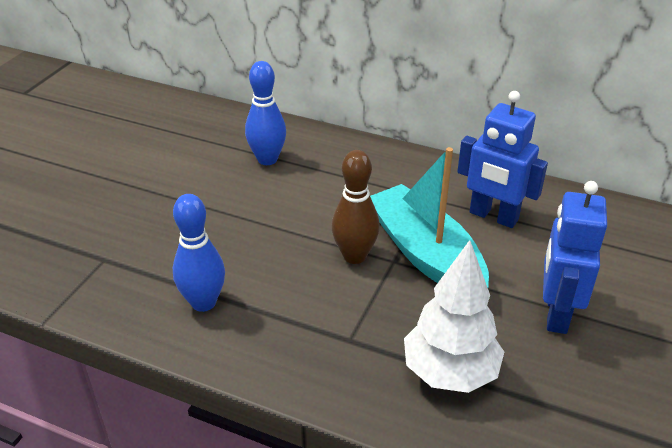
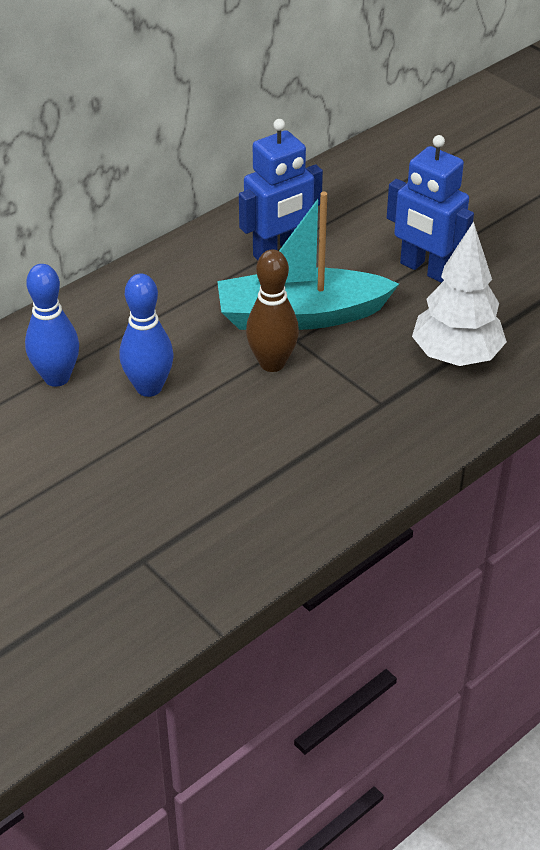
camera: 65 degrees left, 5 degrees up
(203, 302) = (270, 492): blue bowling pin -> blue bowling pin (149, 387)

